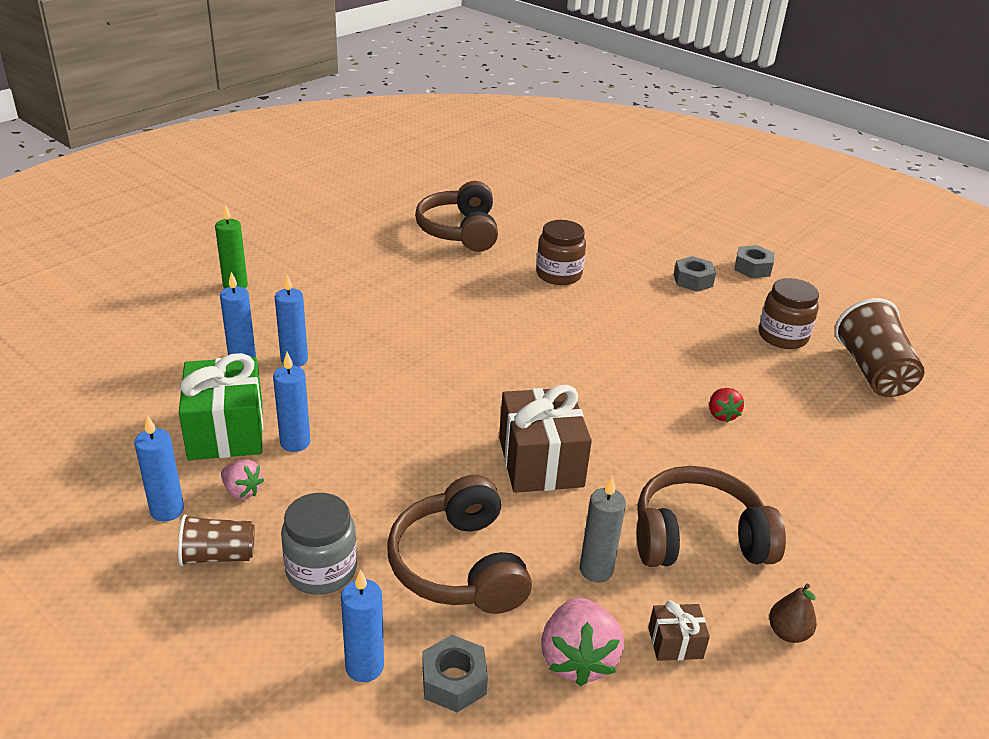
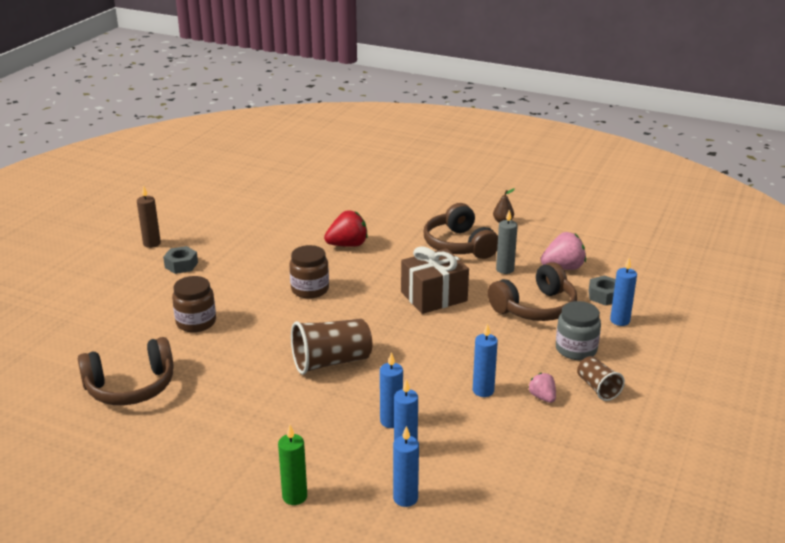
camera: 105 degrees left, 5 degrees down
(167, 510) = (582, 421): blue candle -> blue candle (405, 498)
(226, 431) = (493, 425): green gift -> none
(242, 491) = (542, 397): pink strawberry -> pink strawberry turned 45 degrees counterclockwise
(675, 643) = (532, 246): brown gift -> none
(722, 415) = (347, 245): red strawberry -> red strawberry, size x1.73
(752, 268) = (152, 243): grey nut -> brown candle
(782, 336) = (246, 230): brown jar -> brown jar (310, 289)
(872, 372) = (273, 203): brown cup -> brown cup (331, 362)

